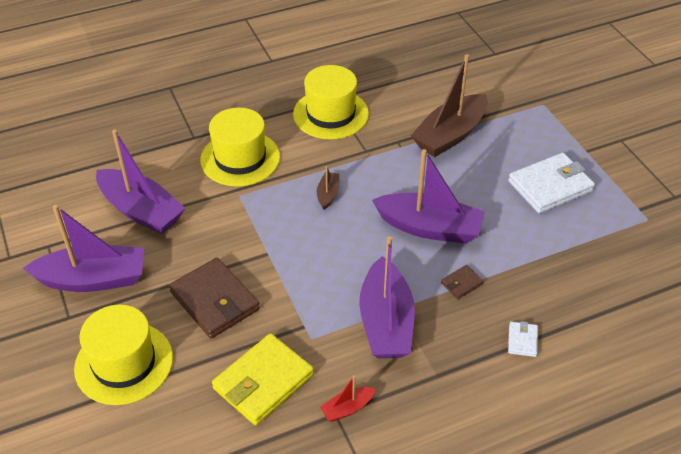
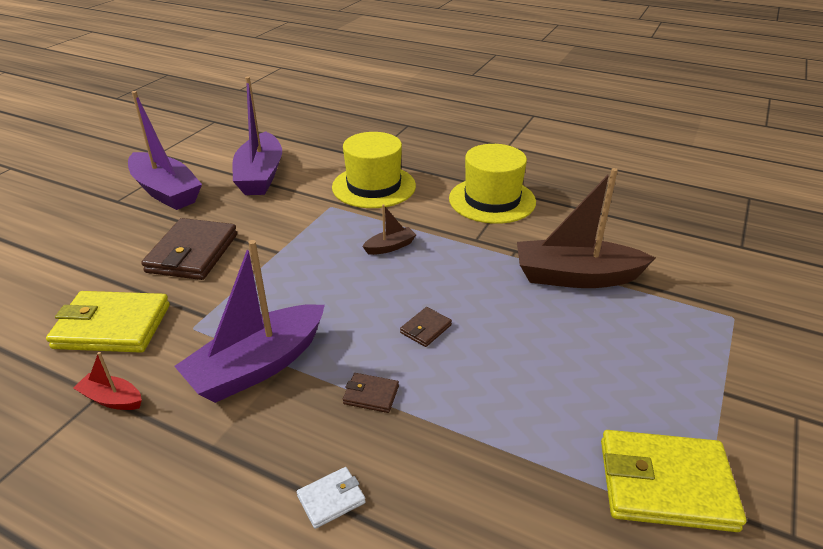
camera: 50 degrees right, 10 degrees down
(124, 363) = (84, 245): yellow hat -> none
(429, 228) = (426, 329): purple boat -> brown wallet
(550, 186) = (616, 390): white wallet -> none
(618, 213) = (665, 484): none -> yellow wallet

